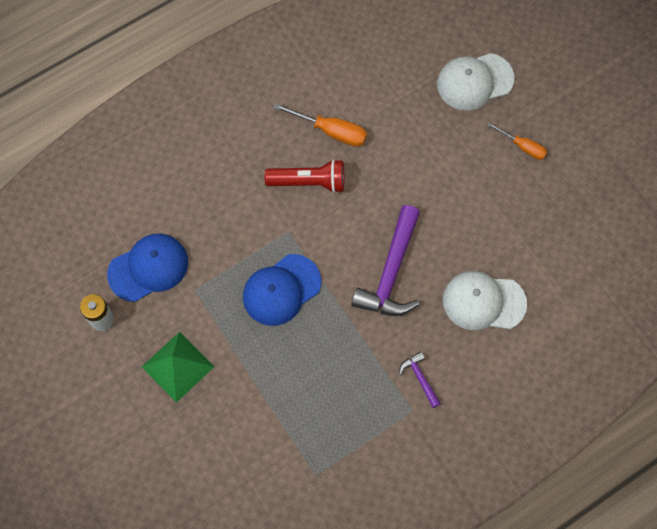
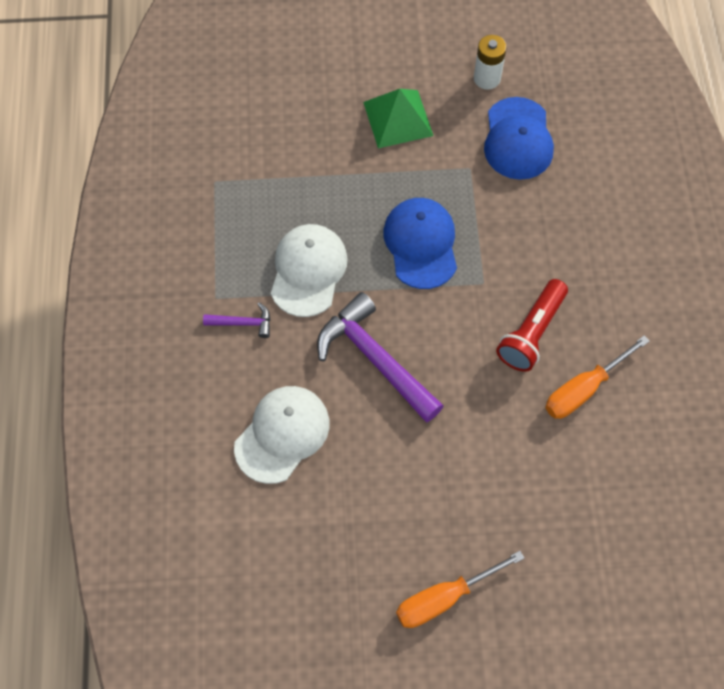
camera: 120 degrees right, 5 degrees down
(474, 81) = (565, 594): white cap -> white cap (308, 271)
(523, 147) = (444, 598): orange screwdriver -> orange screwdriver, size x1.51

